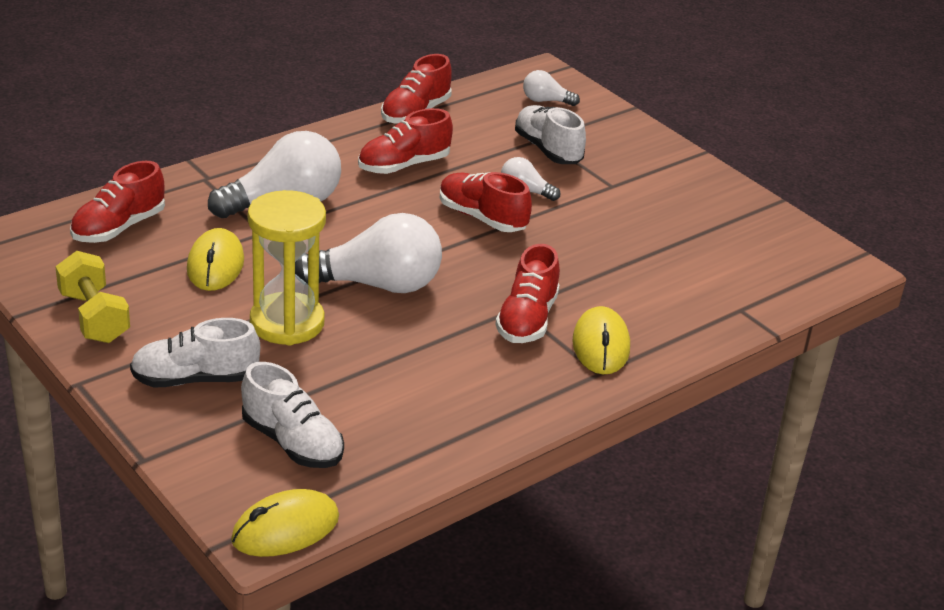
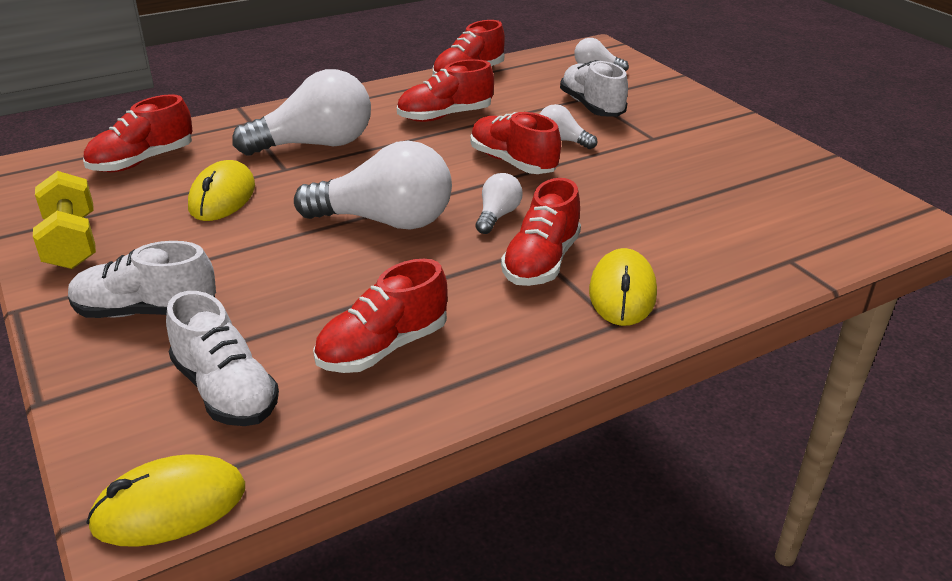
camera: 10 degrees right, 0 degrees up
(287, 323) = (273, 255): yellow hourglass -> none
(410, 402) = (383, 347): none -> red shoe
(479, 275) = (497, 216): none -> white light bulb

